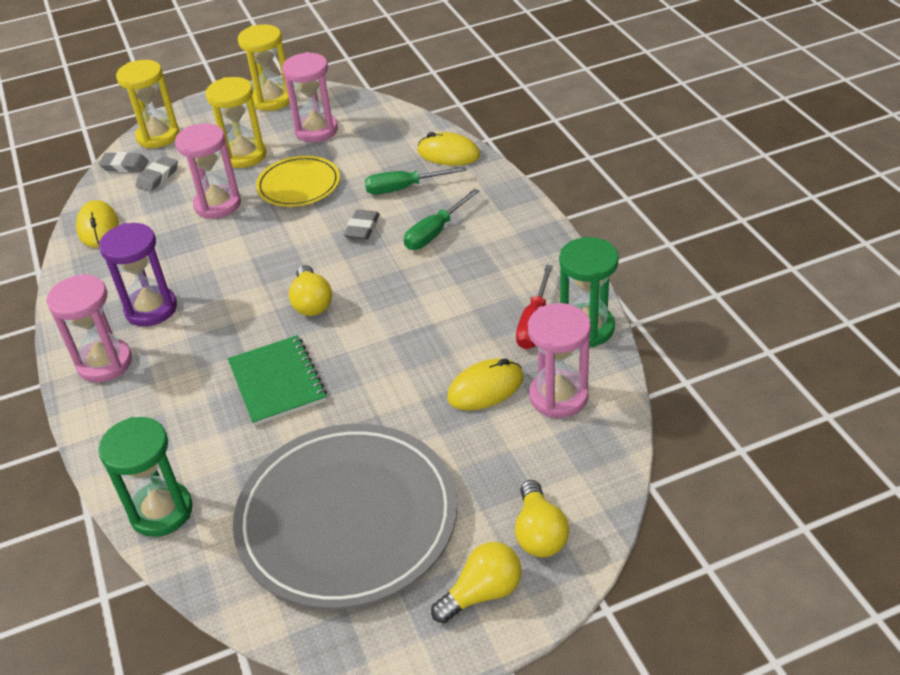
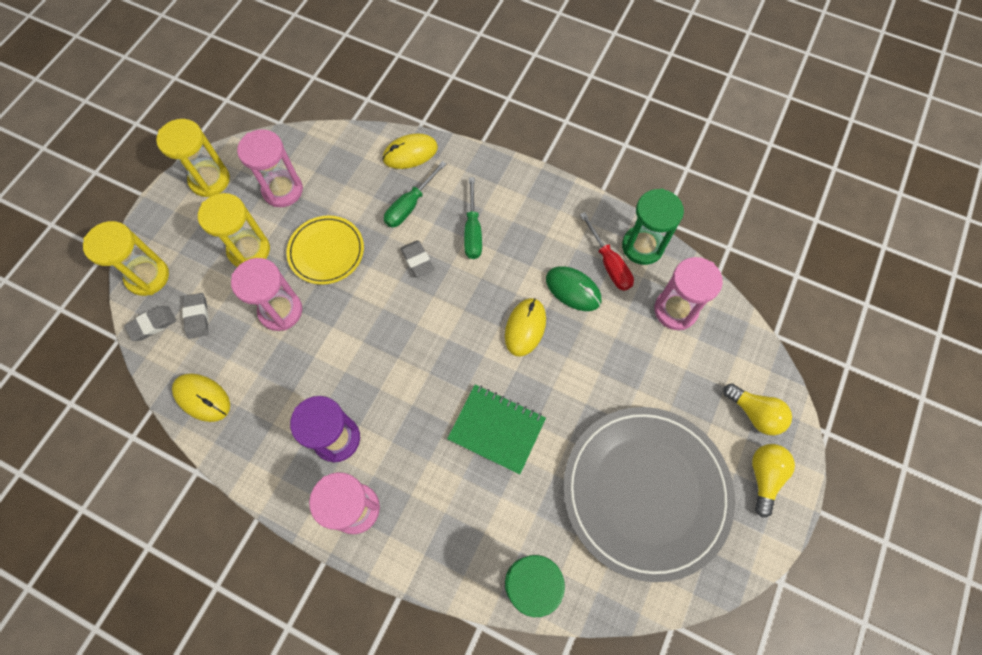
camera: 45 degrees left, 25 degrees up
(312, 302) = (450, 348): yellow light bulb -> none
(474, 323) = (573, 290): none -> green mouse
(485, 388) = (629, 335): yellow mouse -> yellow mouse (525, 328)

